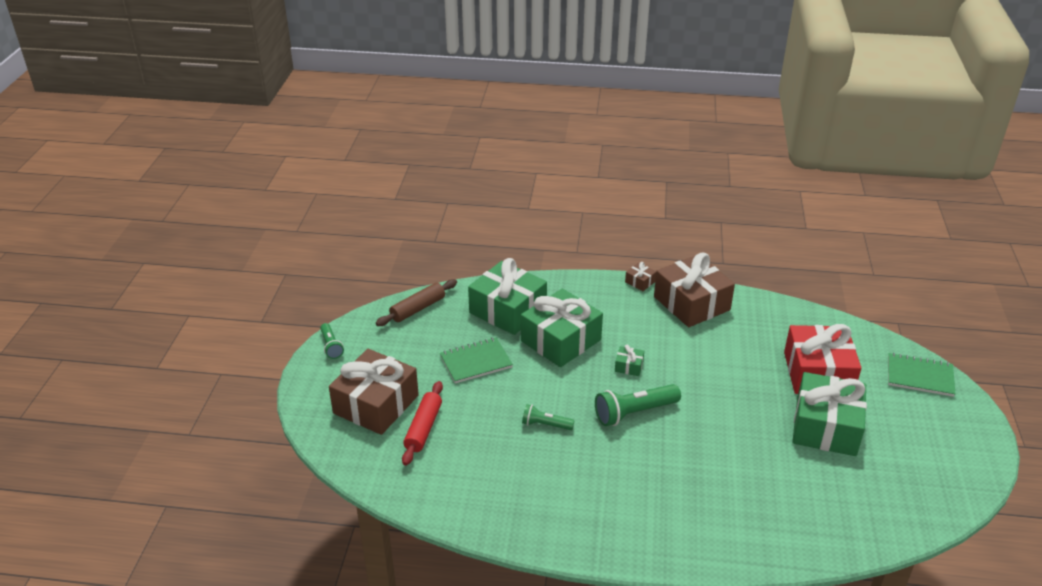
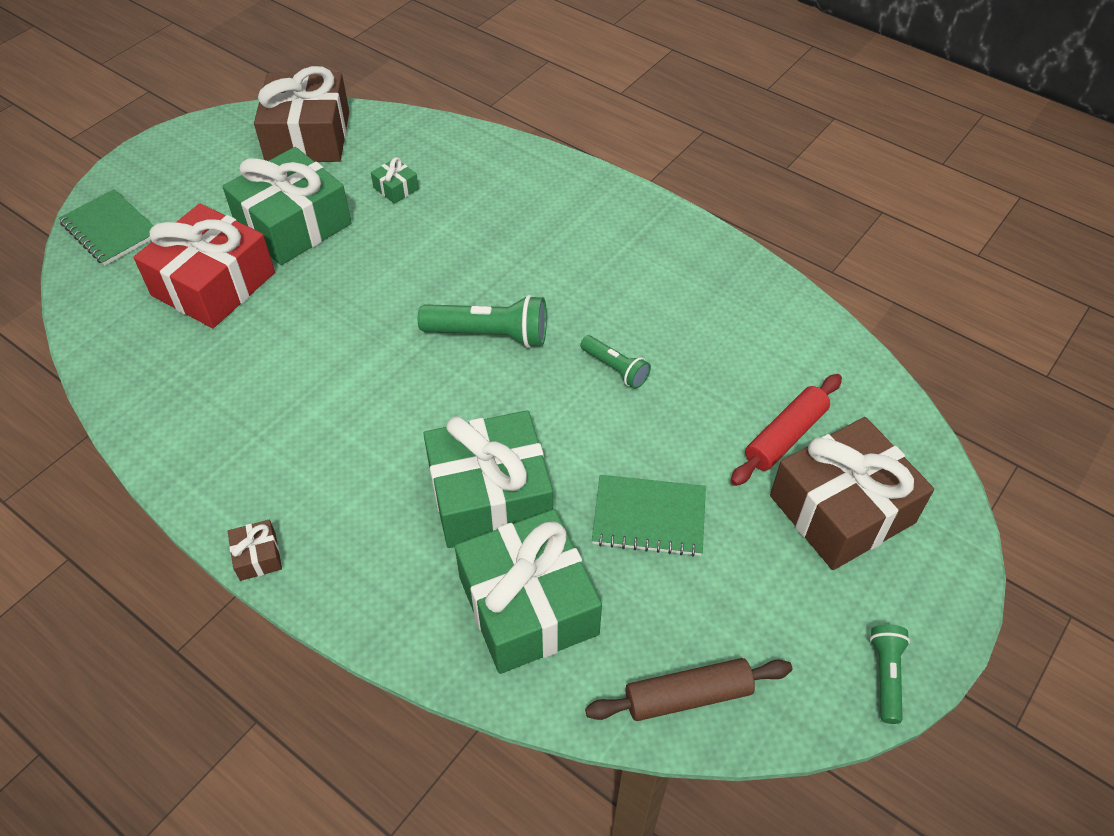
camera: 150 degrees left, 15 degrees up
(629, 366) = (433, 403): green gift -> green gift (396, 188)
(691, 303) = (230, 469): brown gift -> brown gift (308, 136)

